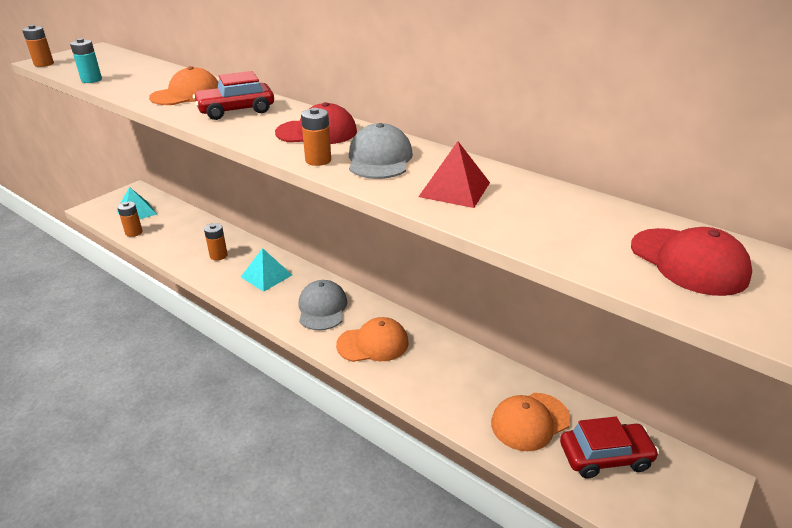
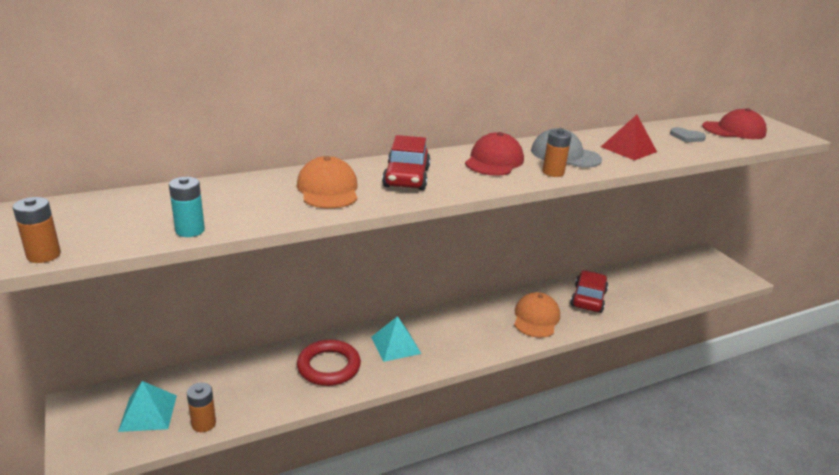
camera: 65 degrees left, 5 degrees down
(218, 255) = (328, 366): orange battery -> red ring
(322, 308) = (472, 328): grey cap -> none
(530, 421) = (645, 286): orange cap -> none
(575, 223) = (686, 137): none -> grey heart
(605, 456) = (681, 275): red car -> red car (588, 298)

